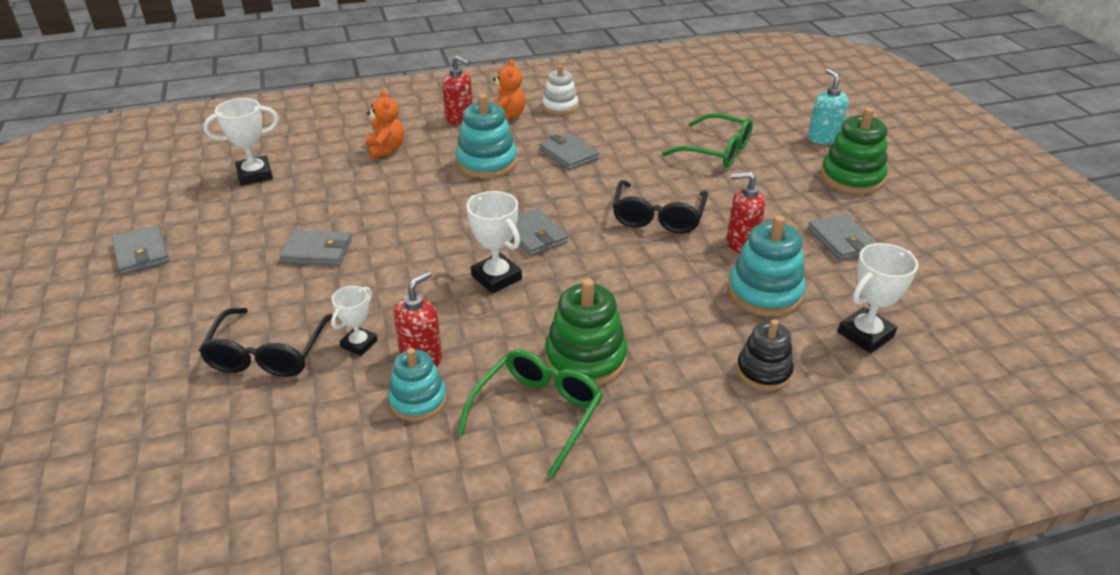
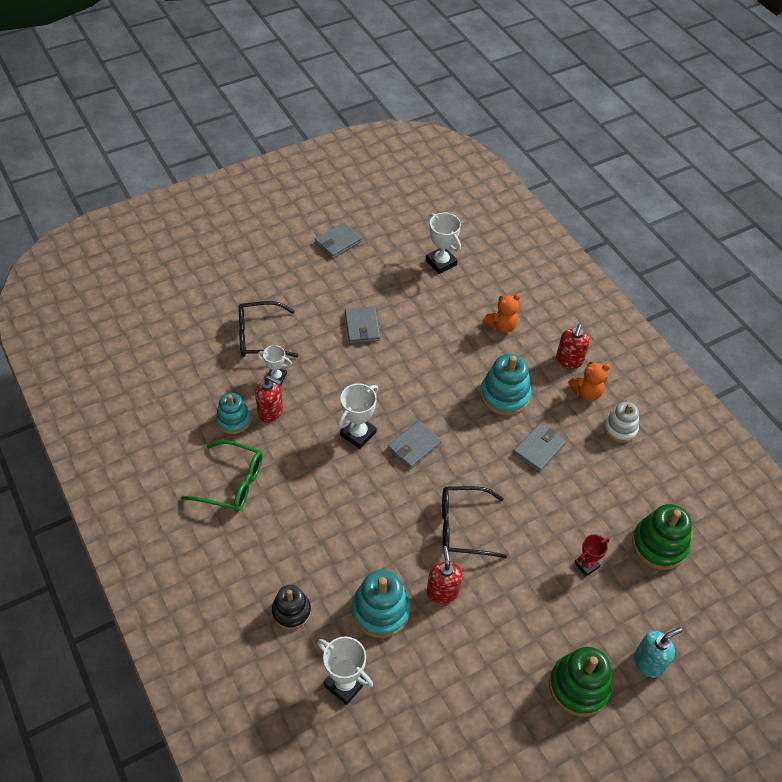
camera: 75 degrees right, 15 degrees up
(585, 359) = (285, 501): green stacking toy -> green stacking toy (659, 545)
(716, 151) = (586, 565): green glasses -> red trophy
(841, 240) = (468, 672): grey wallet -> none

